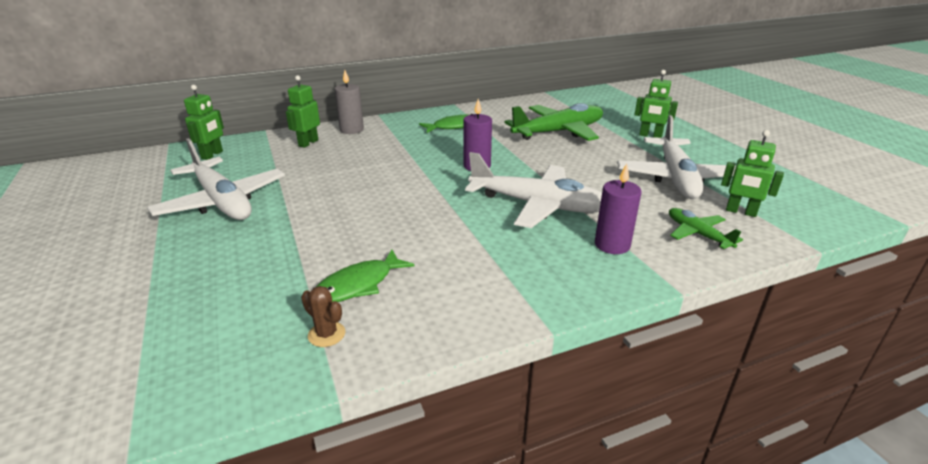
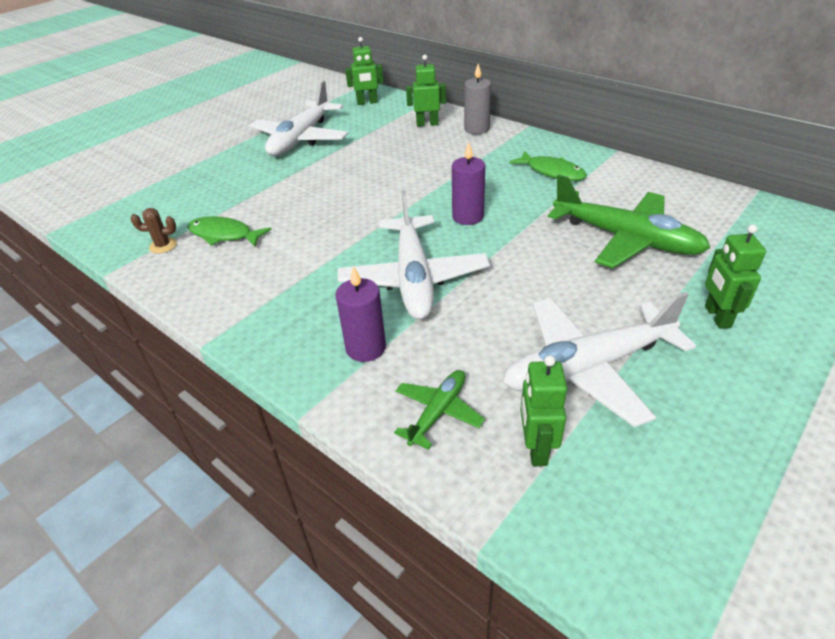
camera: 65 degrees right, 10 degrees up
(326, 334) = (163, 246): brown cactus -> brown cactus turned 75 degrees clockwise

